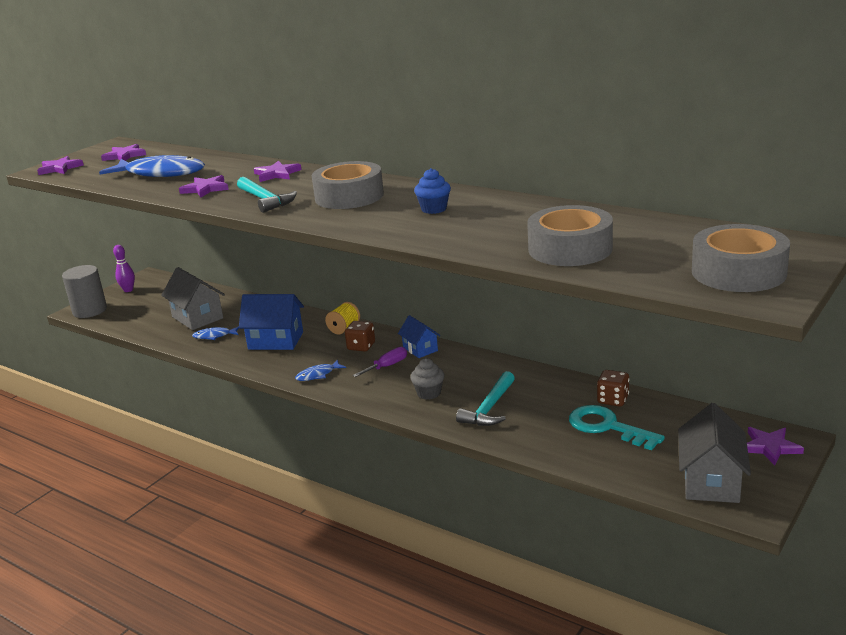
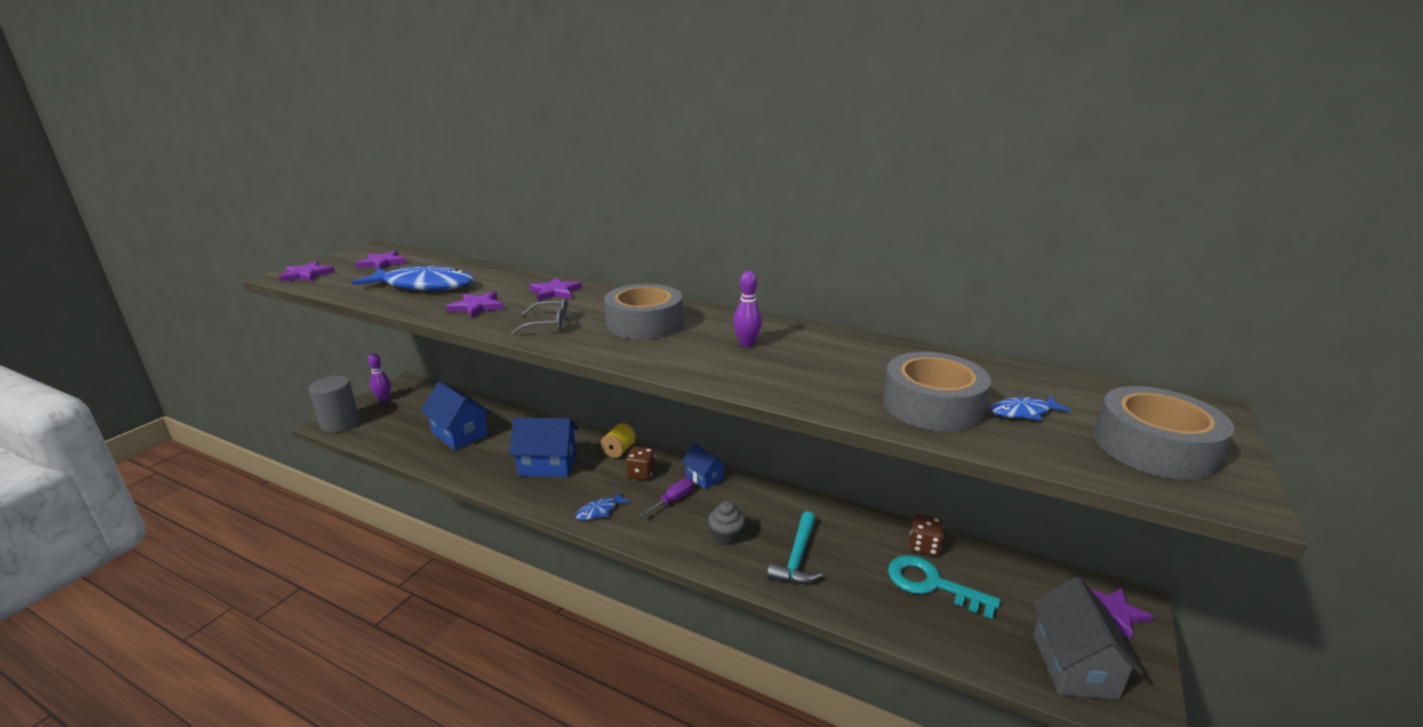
camera: 10 degrees left, 0 degrees up
(197, 317) = (460, 434): grey house -> blue house
(214, 336) = (480, 458): blue fish -> blue fish (1023, 412)
(265, 200) = (548, 324): turquoise hammer -> grey glasses
(434, 209) = (747, 343): blue cupcake -> purple bowling pin

